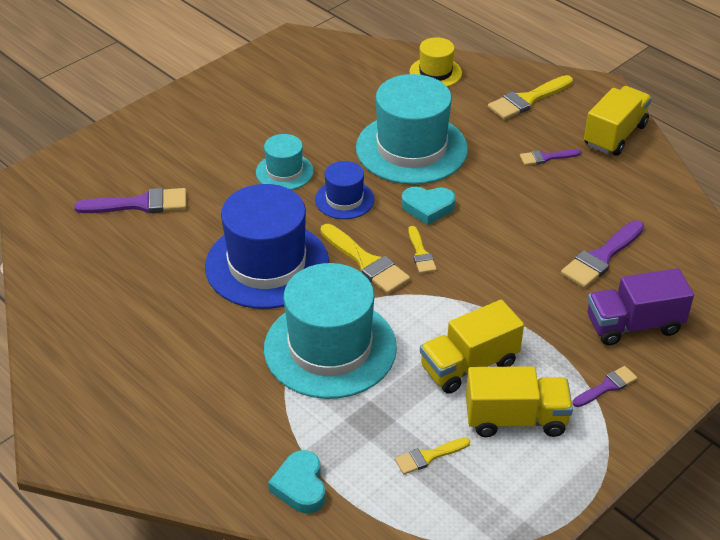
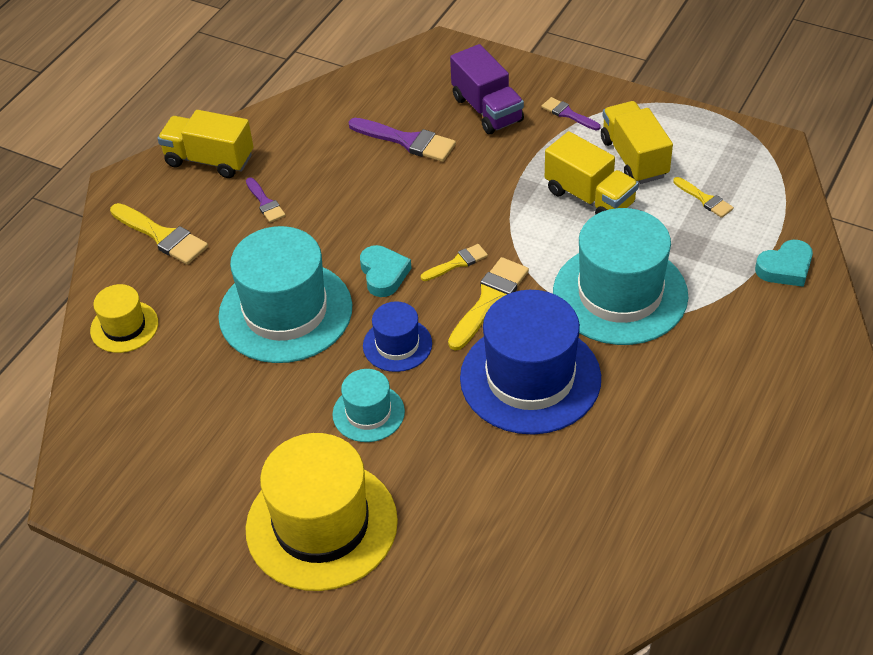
camera: 105 degrees left, 5 degrees up
(139, 204) = (483, 535): purple brush -> none
(201, 133) = (321, 524): none -> yellow hat

